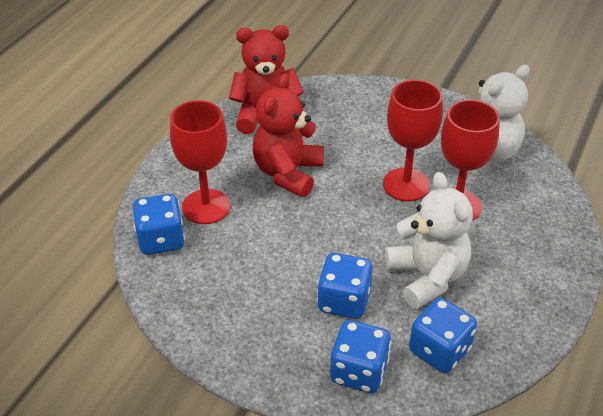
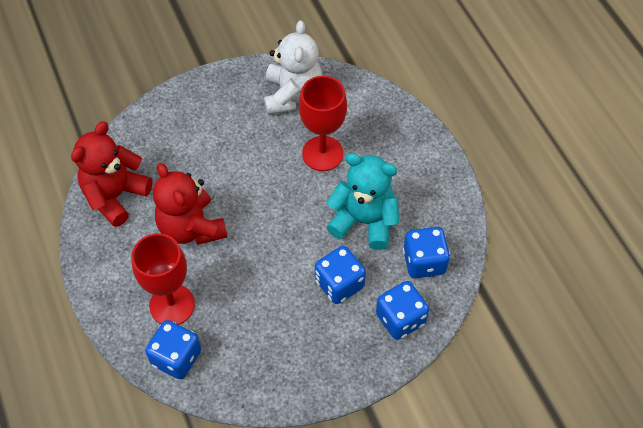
camera: 50 degrees left, 15 degrees up
(406, 185) = (275, 166): red goblet -> none
(427, 277) = (364, 221): white teddy bear -> turquoise teddy bear

